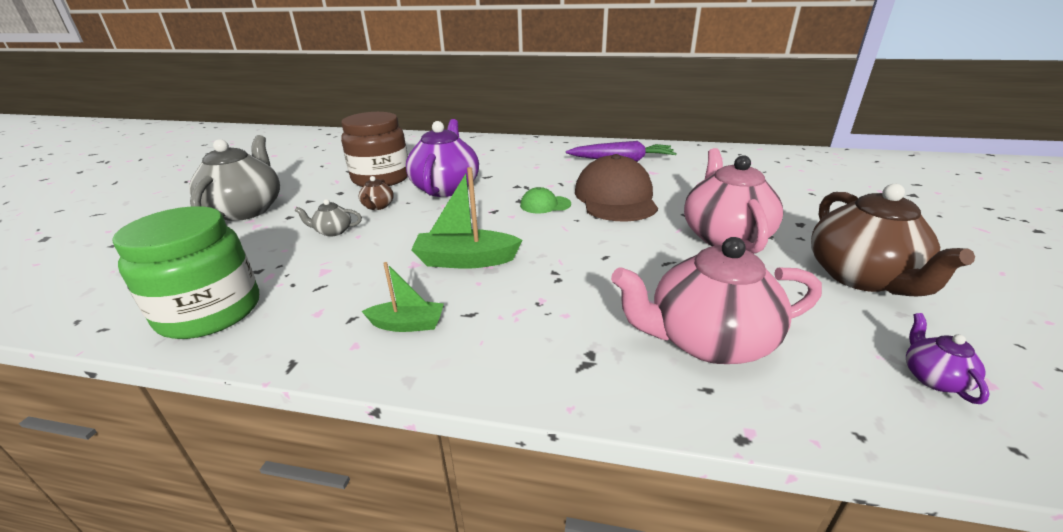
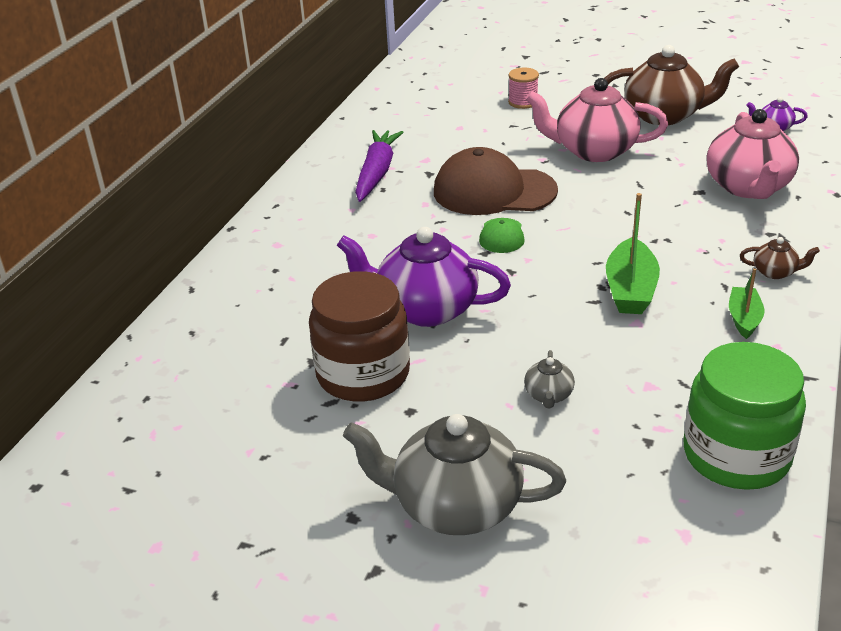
camera: 80 degrees left, 5 degrees up
(378, 206) = (475, 365): brown teapot -> brown teapot (775, 272)
(799, 199) = (523, 102): none -> pink spool

